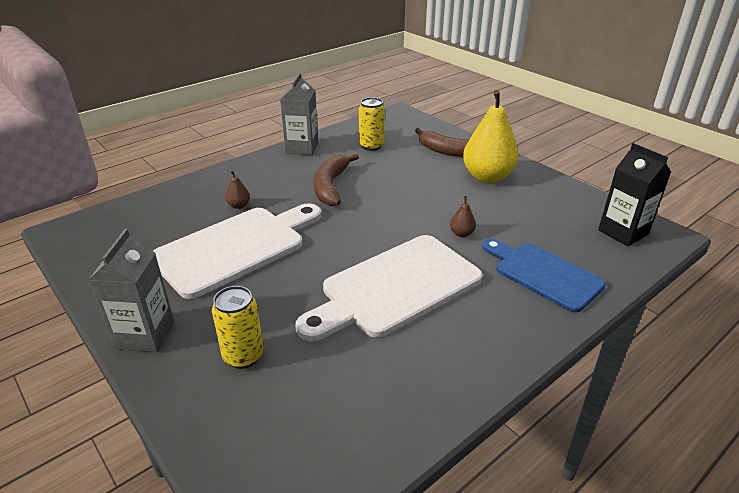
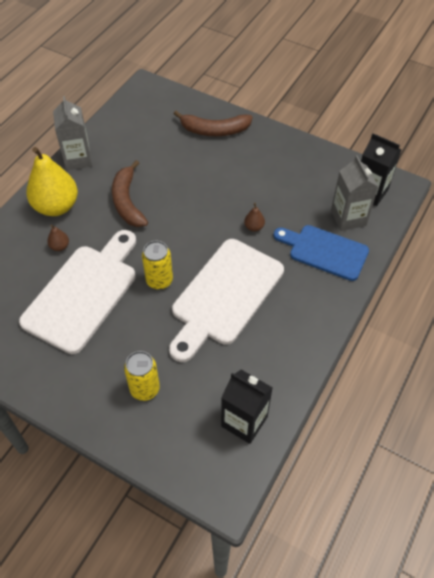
camera: 20 degrees left, 20 degrees up
(145, 335) = (62, 395): grey carton -> grey carton (348, 218)
(352, 434) = (244, 421): none -> black carton
(371, 146) = (140, 140): yellow can -> yellow can (159, 280)
(487, 177) = (253, 155): yellow pear -> yellow pear (56, 206)

